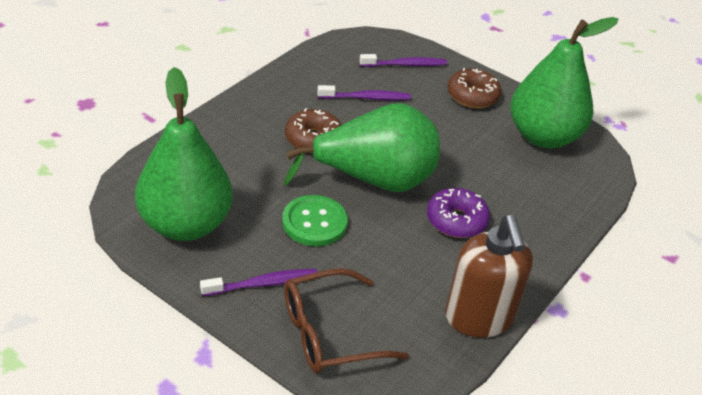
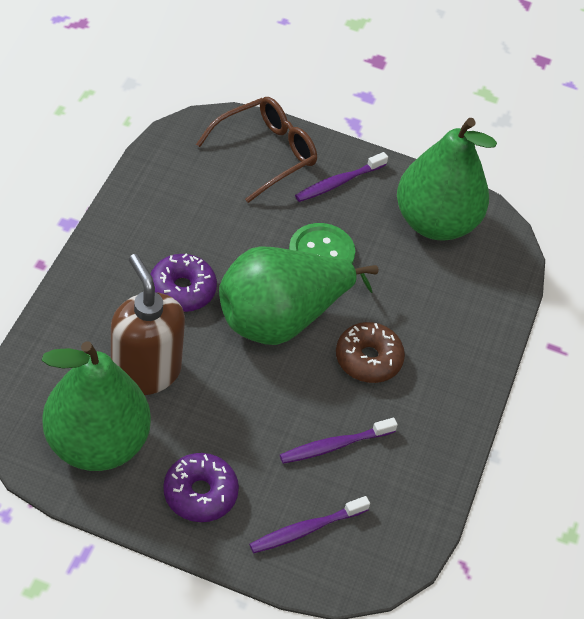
camera: 160 degrees right, 10 degrees up
(472, 96) = (200, 493): brown donut -> purple donut
(479, 318) = (141, 193): brown soap dispenser -> brown soap dispenser (145, 372)

